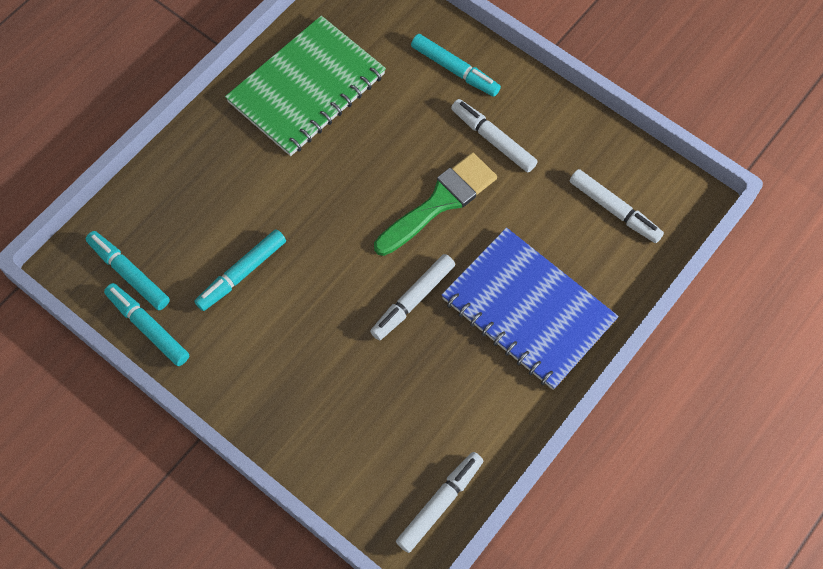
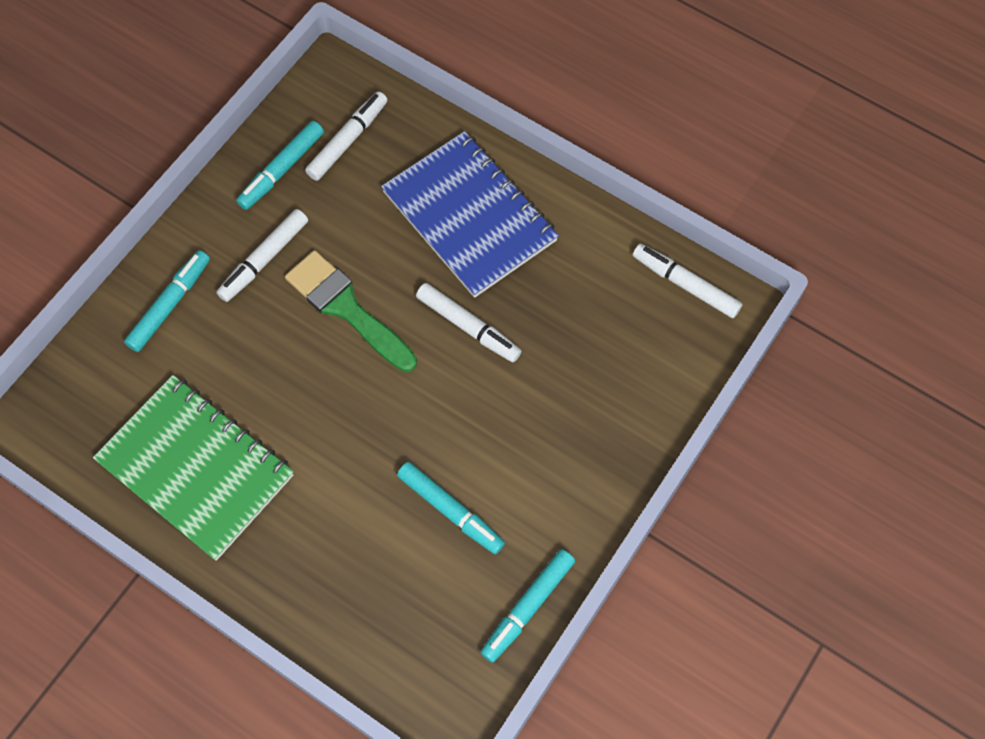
camera: 95 degrees left, 0 degrees up
(129, 274) = (461, 642): turquoise marker -> turquoise marker (282, 170)
(528, 310) = (470, 216): blue notebook -> blue notebook turned 75 degrees counterclockwise

